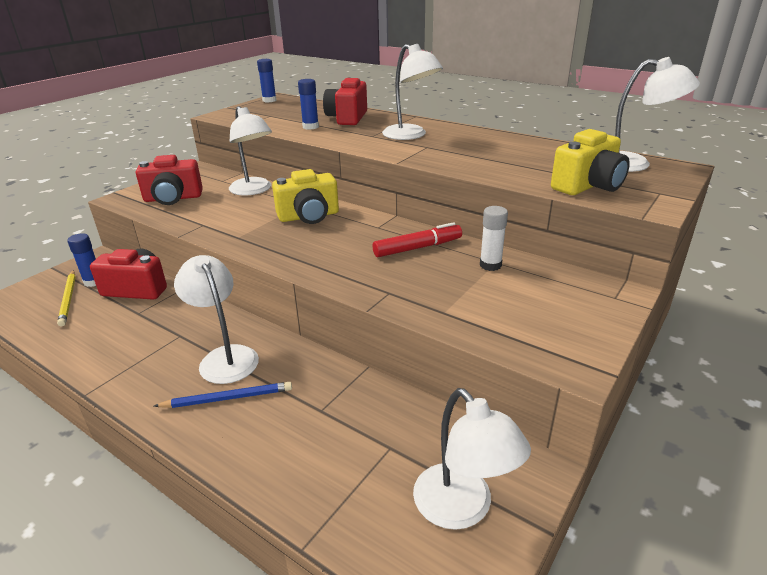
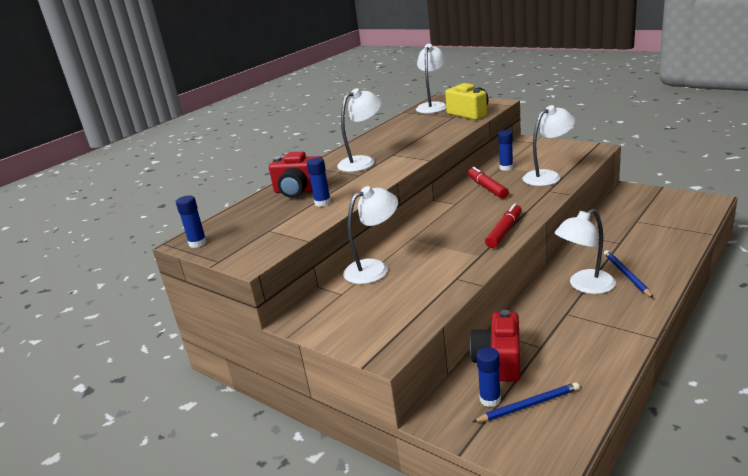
camera: 85 degrees left, 5 degrees down
(68, 299) = (528, 405): yellow pencil -> blue pencil
(173, 198) = (390, 313): red camera -> none
(282, 253) = (504, 231): none -> red marker
(309, 216) = (437, 231): yellow camera -> none
(462, 509) = (663, 202): white lamp -> white lamp (548, 176)
(490, 265) = (506, 168): white glue stick -> blue glue stick

